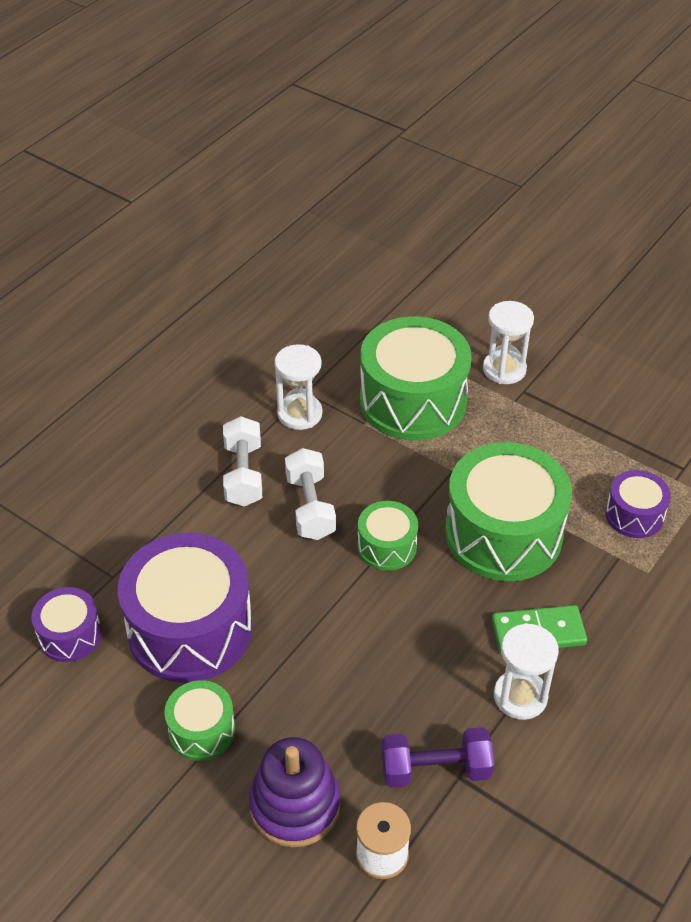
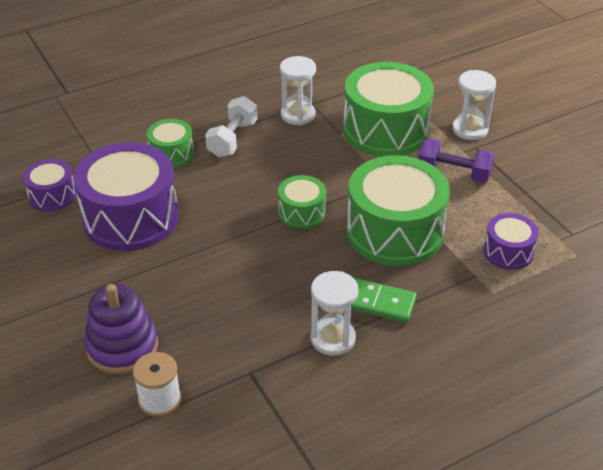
camera: 25 degrees right, 5 degrees down
(202, 730) = (94, 279): green drum -> green drum (171, 153)
(310, 507) = (264, 172): white dumbbell -> none
(435, 769) = (236, 361): purple dumbbell -> purple dumbbell (453, 173)

